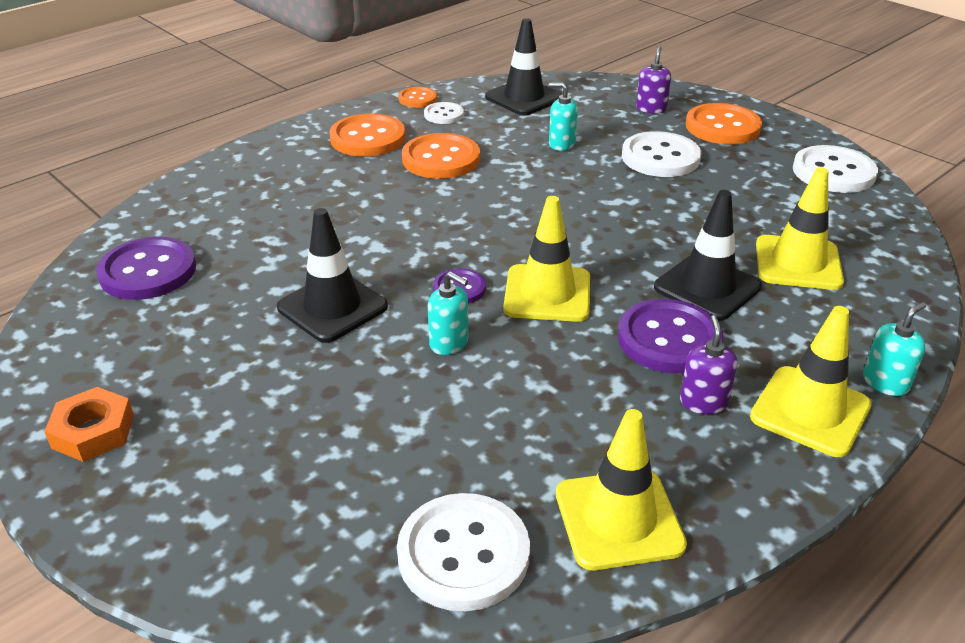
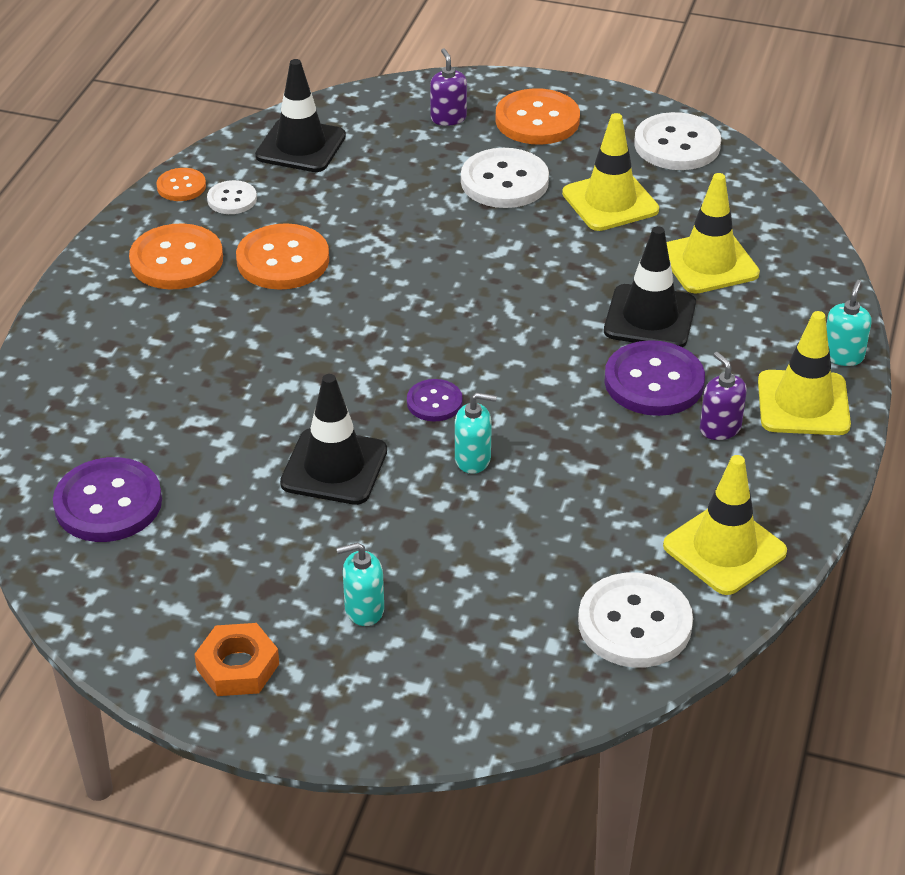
camera: 30 degrees left, 5 degrees up
(547, 293) = (518, 377): yellow traffic cone -> yellow traffic cone (610, 202)
(561, 144) = (392, 197): turquoise soap dispenser -> turquoise soap dispenser (364, 609)

